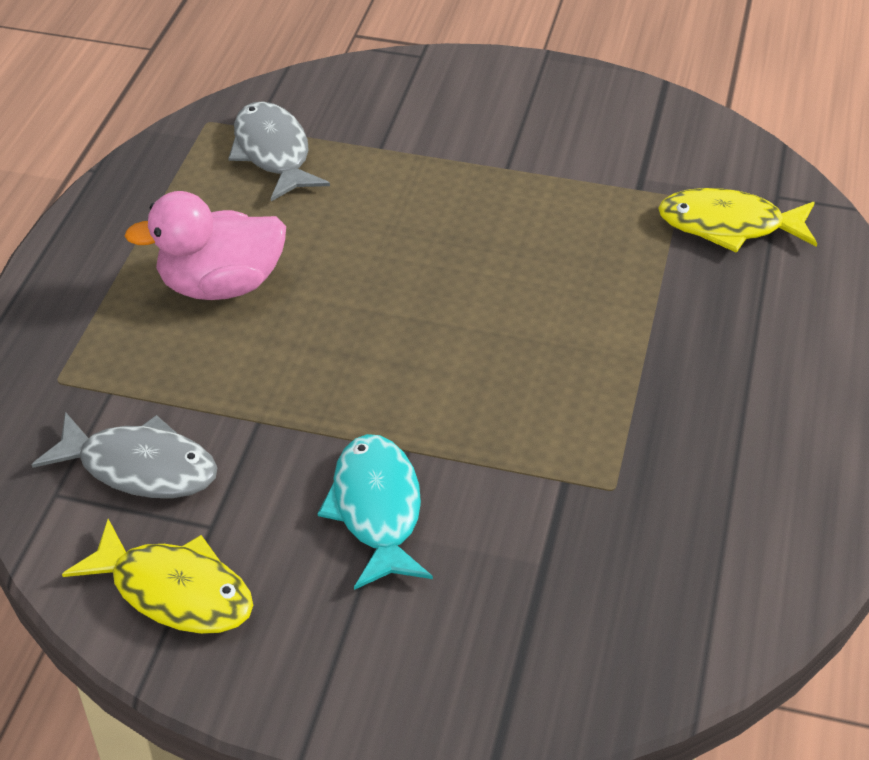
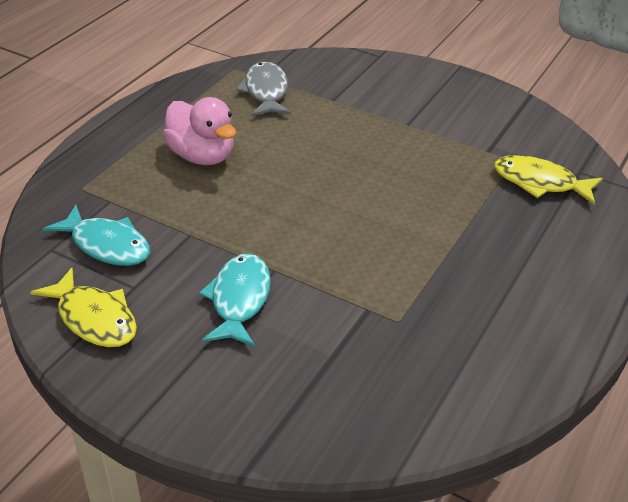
camera: 15 degrees right, 5 degrees down
(140, 467) = (107, 245): grey fish -> turquoise fish
(221, 285) = (202, 156): pink duck -> pink duck turned 135 degrees counterclockwise

